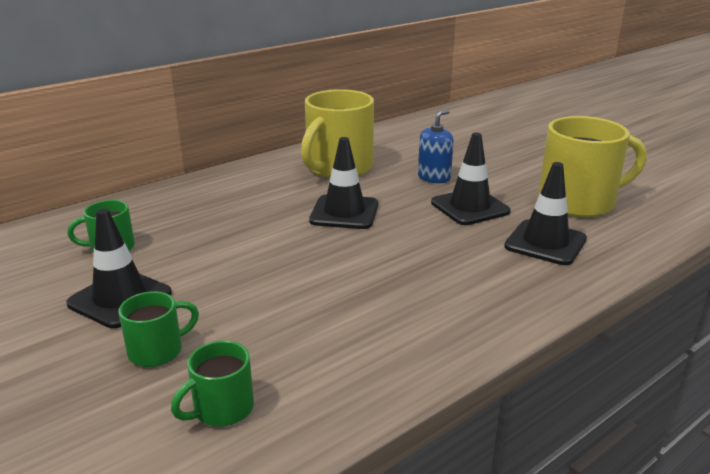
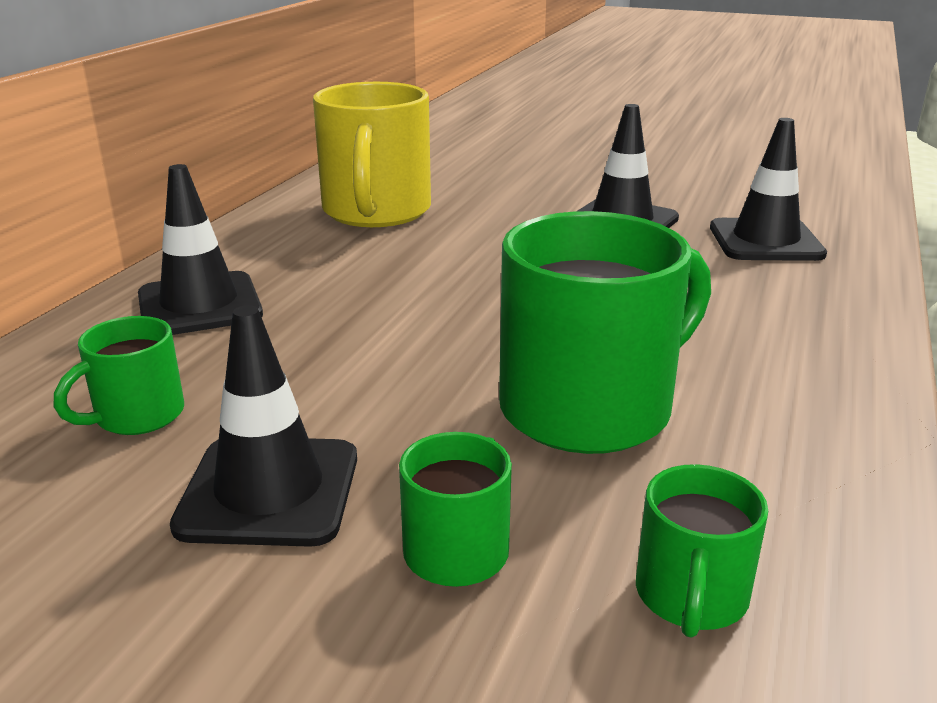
camera: 30 degrees left, 0 degrees up
(300, 308) = (591, 407): none -> green mug
(344, 212) = (468, 265): black traffic cone -> black traffic cone (199, 305)
(434, 177) = (526, 197): blue soap dispenser -> none
(579, 202) = (733, 189): yellow mug -> none

